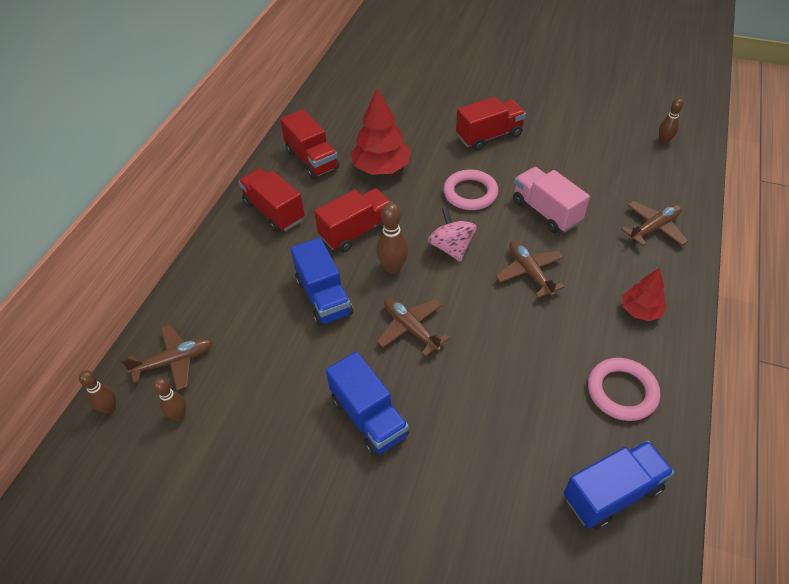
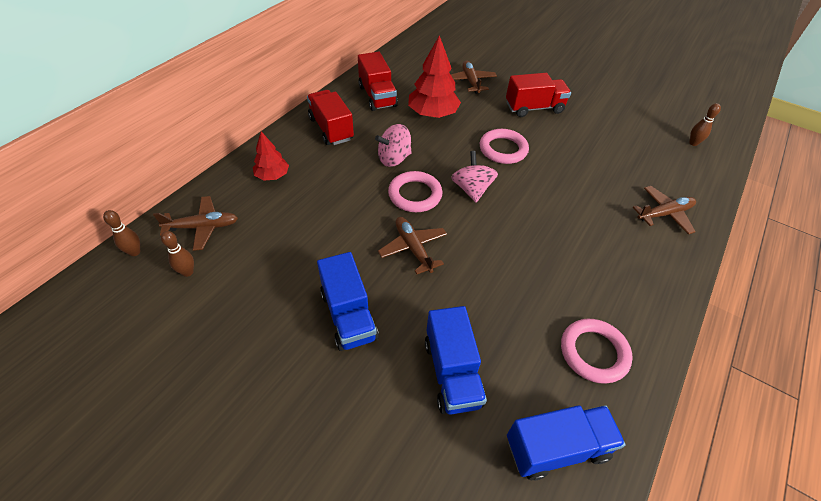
camera: 10 degrees right, 0 degrees up
(324, 297) = (347, 205): blue truck -> blue truck (452, 372)
(356, 231) = (394, 159): red truck -> pink spinning top
(393, 268) = (415, 195): brown bowling pin -> pink ring
(529, 272) = (536, 225): brown plane -> brown plane (470, 81)
(546, 212) = (566, 178): pink truck -> none
(640, 310) = (632, 283): red tree -> red tree (272, 176)

